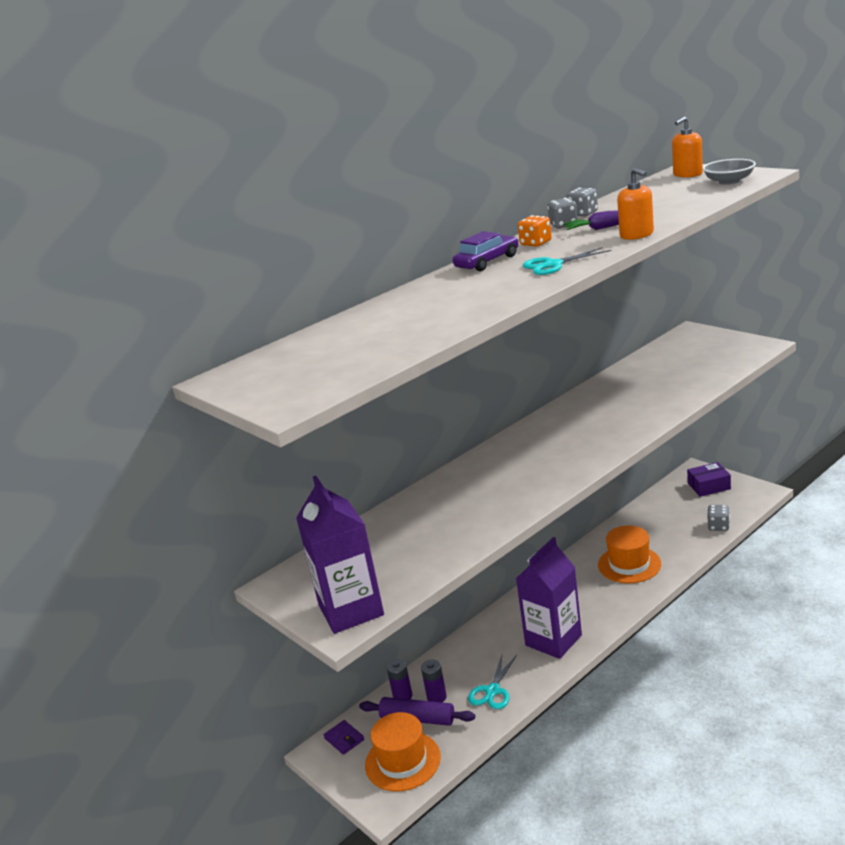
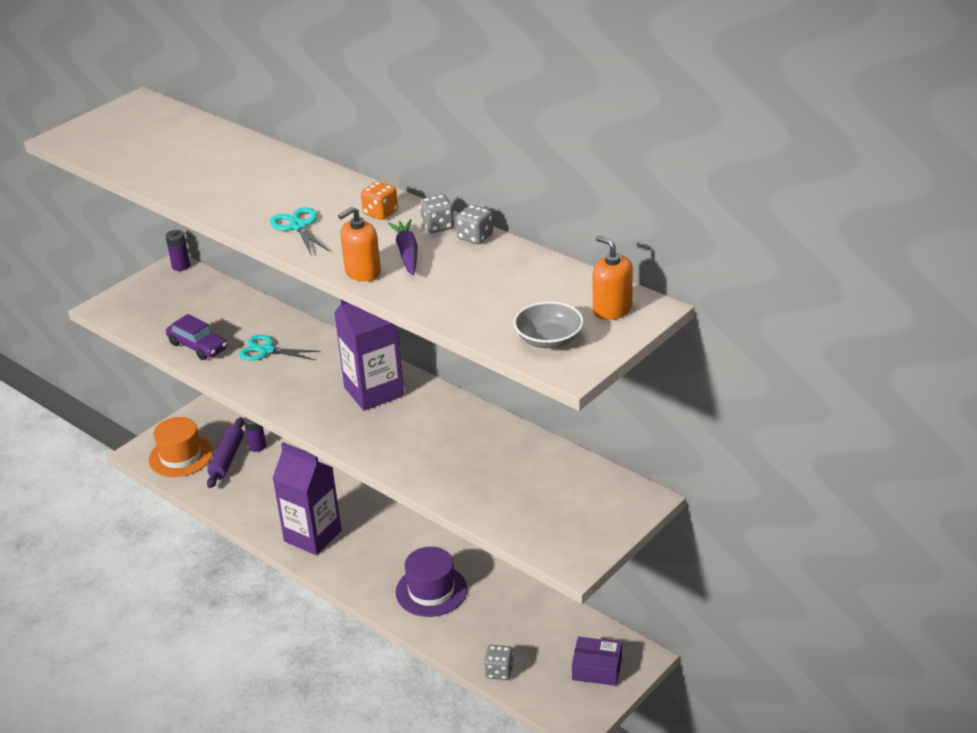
camera: 80 degrees right, 10 degrees up
(344, 739) = (214, 420): purple wallet -> none
(351, 610) = (124, 308): purple carton -> purple carton (374, 392)
(436, 697) = (251, 467): purple battery -> purple battery (181, 266)
(487, 262) = (338, 189): purple car -> purple car (198, 346)
(493, 691) = (250, 500): turquoise scissors -> turquoise scissors (267, 350)
(629, 564) = (431, 591): orange hat -> purple hat
(709, 486) = (597, 668): purple box -> purple box turned 60 degrees counterclockwise

